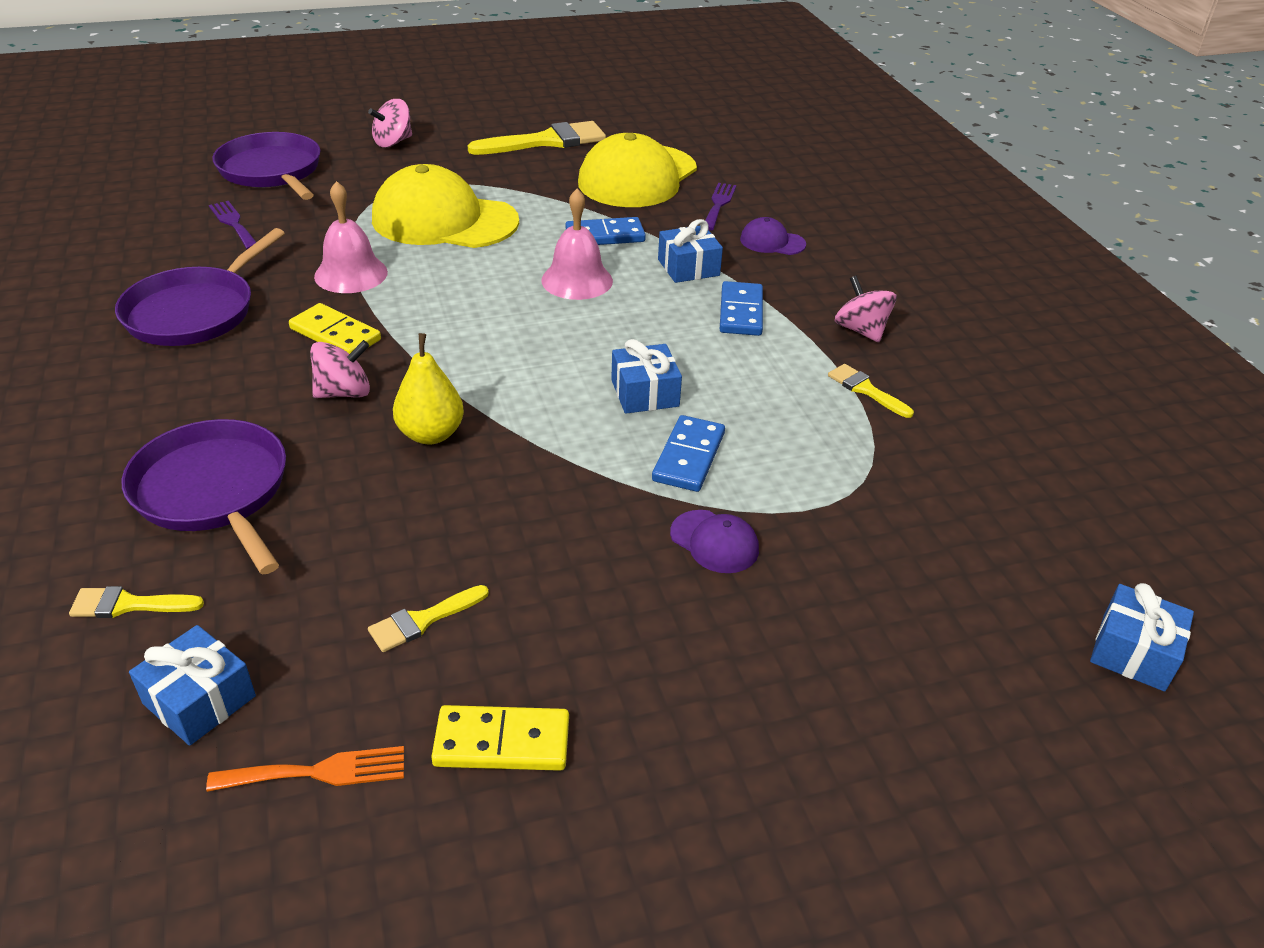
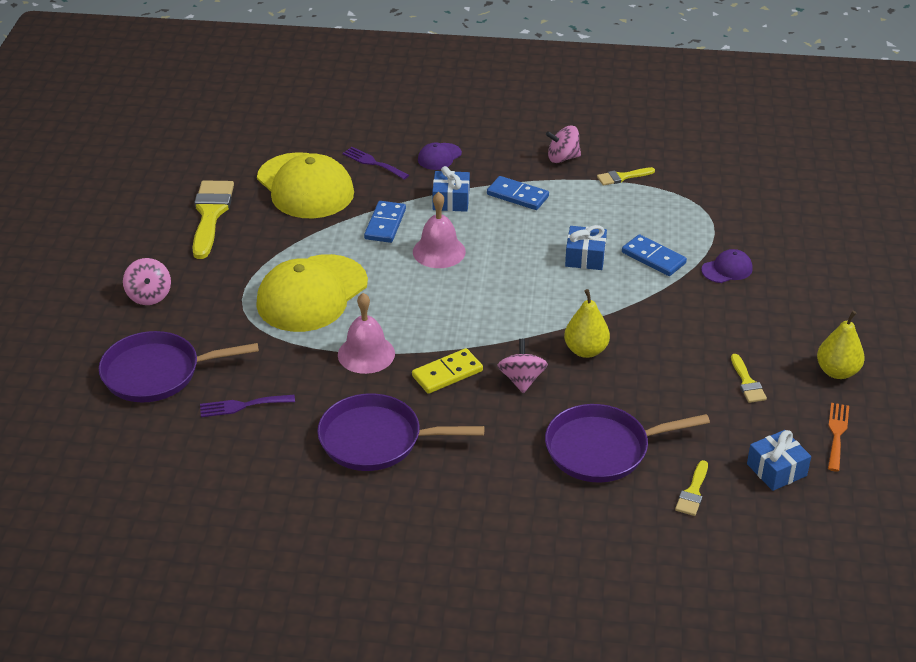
camera: 65 degrees left, 0 degrees up
(195, 312) = (376, 440): purple pan -> purple pan turned 135 degrees clockwise
(502, 742) = (837, 371): yellow domino -> yellow pear
(1133, 652) = (846, 174): blue gift -> none

